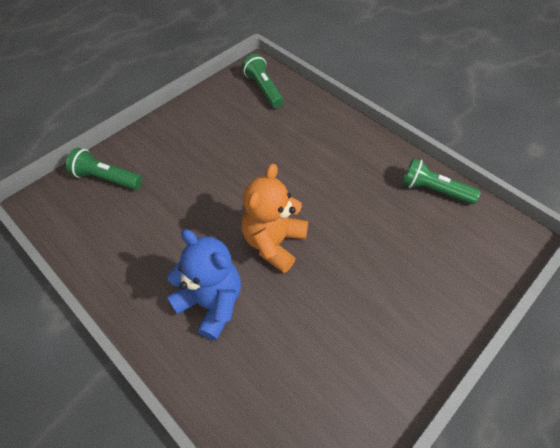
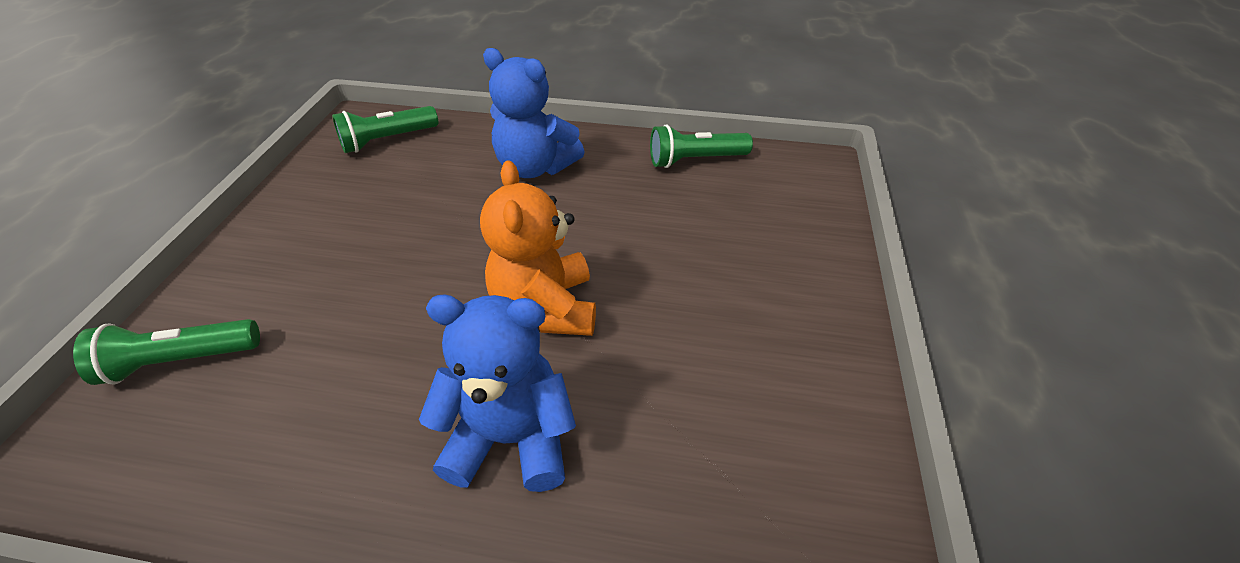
camera: 35 degrees left, 10 degrees down
(263, 89) = (387, 140): green flashlight -> green flashlight turned 60 degrees counterclockwise
(331, 147) = (535, 167): none -> blue teddy bear

